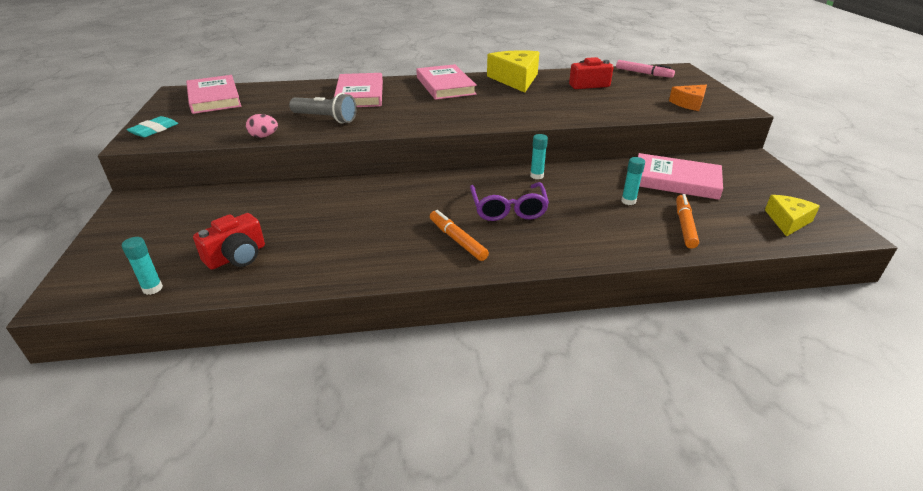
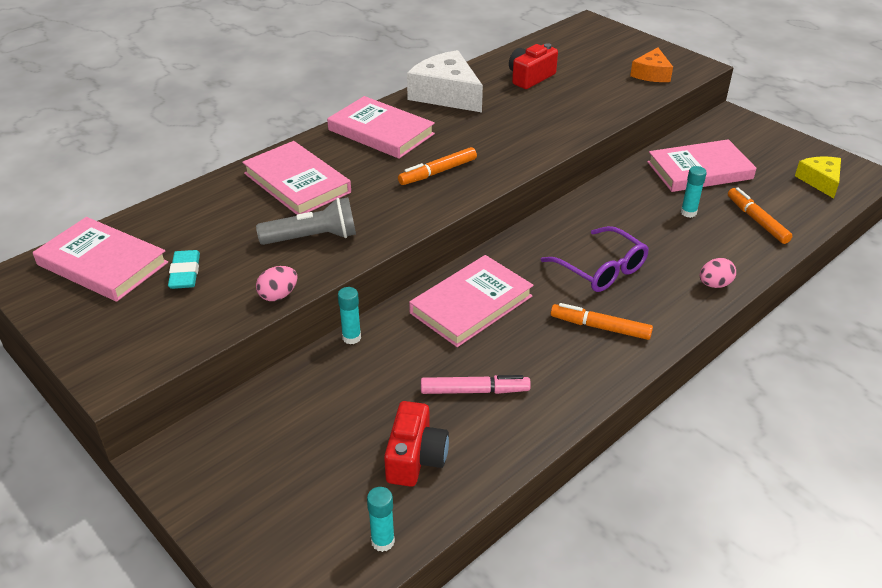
camera: 35 degrees left, 5 degrees up
(154, 130) = (108, 349): turquoise eraser -> turquoise eraser (185, 273)
(392, 195) = (471, 304): none -> pink book
(447, 111) = (438, 172): none -> orange marker
(515, 79) = (446, 94): yellow cheese -> white cheese
(536, 176) = (579, 216): turquoise glue stick -> turquoise glue stick (351, 337)
(586, 250) = (714, 284): none -> pink egg
(643, 73) = (563, 41): pink marker -> pink marker (474, 391)

